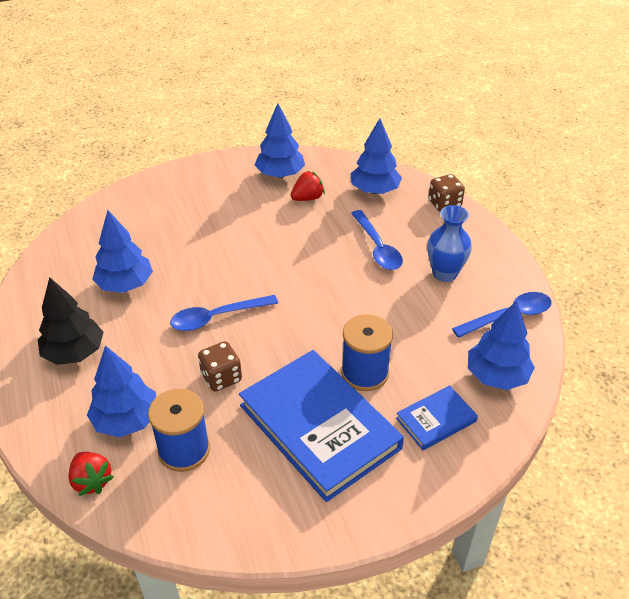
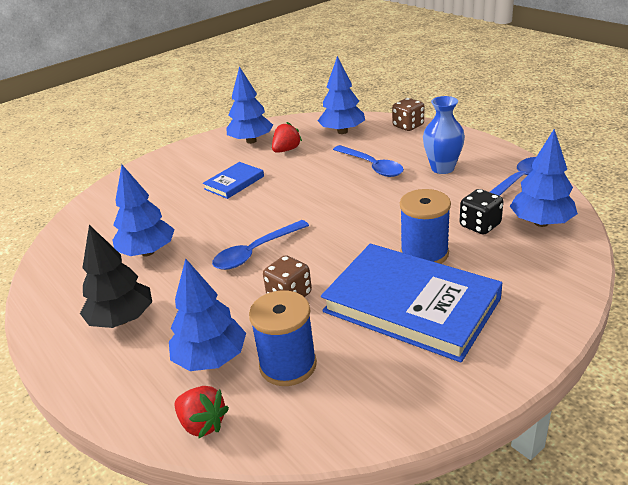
camera: 15 degrees left, 10 degrees down
(436, 358) = (480, 225): none -> black dice
(436, 420) = (514, 268): blue book -> blue book (234, 183)

